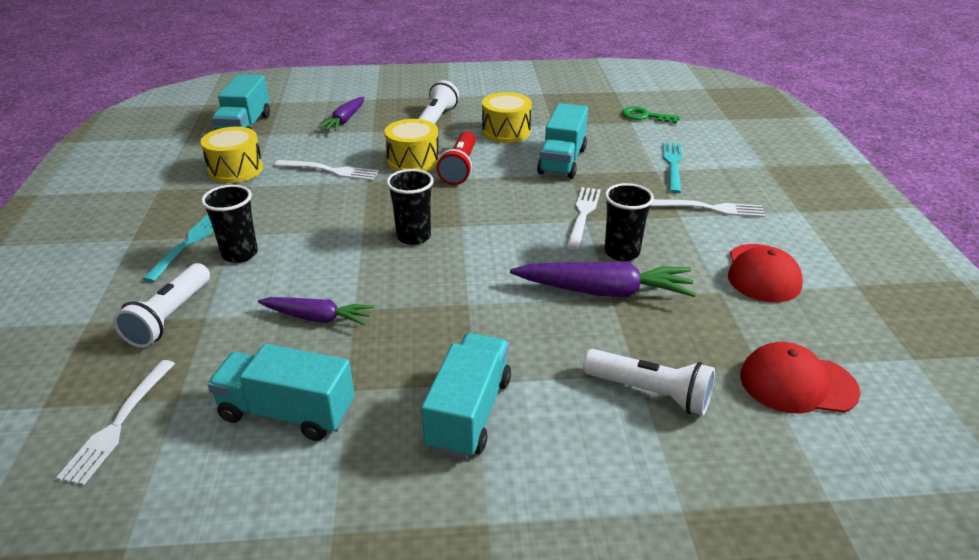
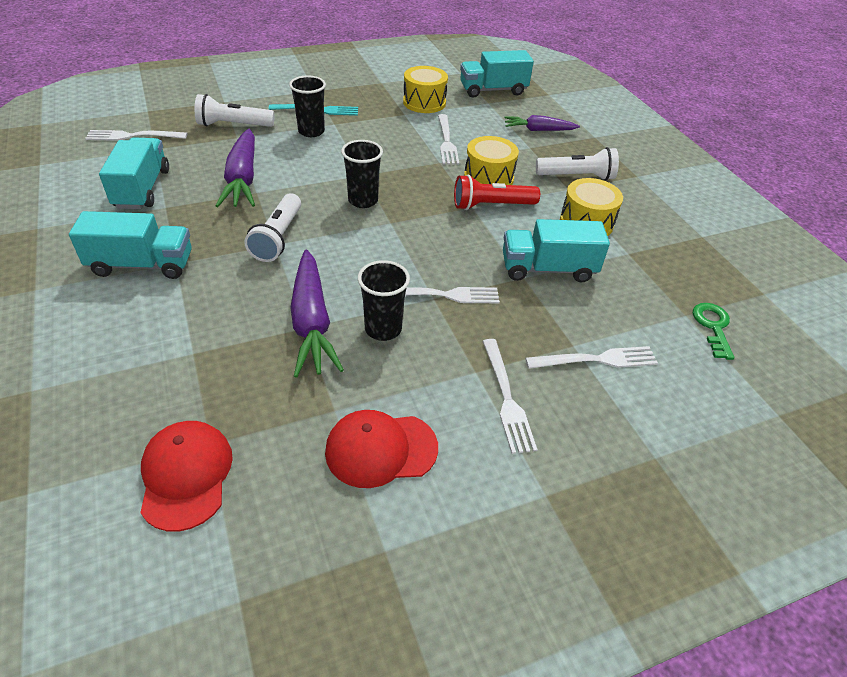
camera: 70 degrees right, 10 degrees up
(317, 318) = (242, 178): purple carrot -> purple carrot, size x1.60
(650, 393) = (168, 363): white flashlight -> white flashlight (278, 237)
(672, 164) = (597, 359): turquoise fork -> white fork

